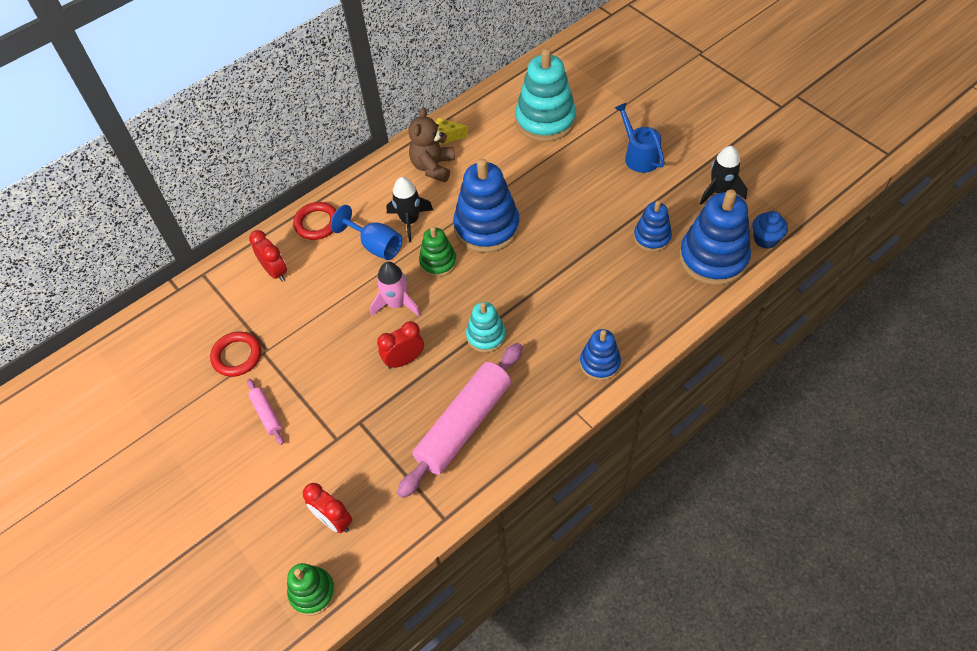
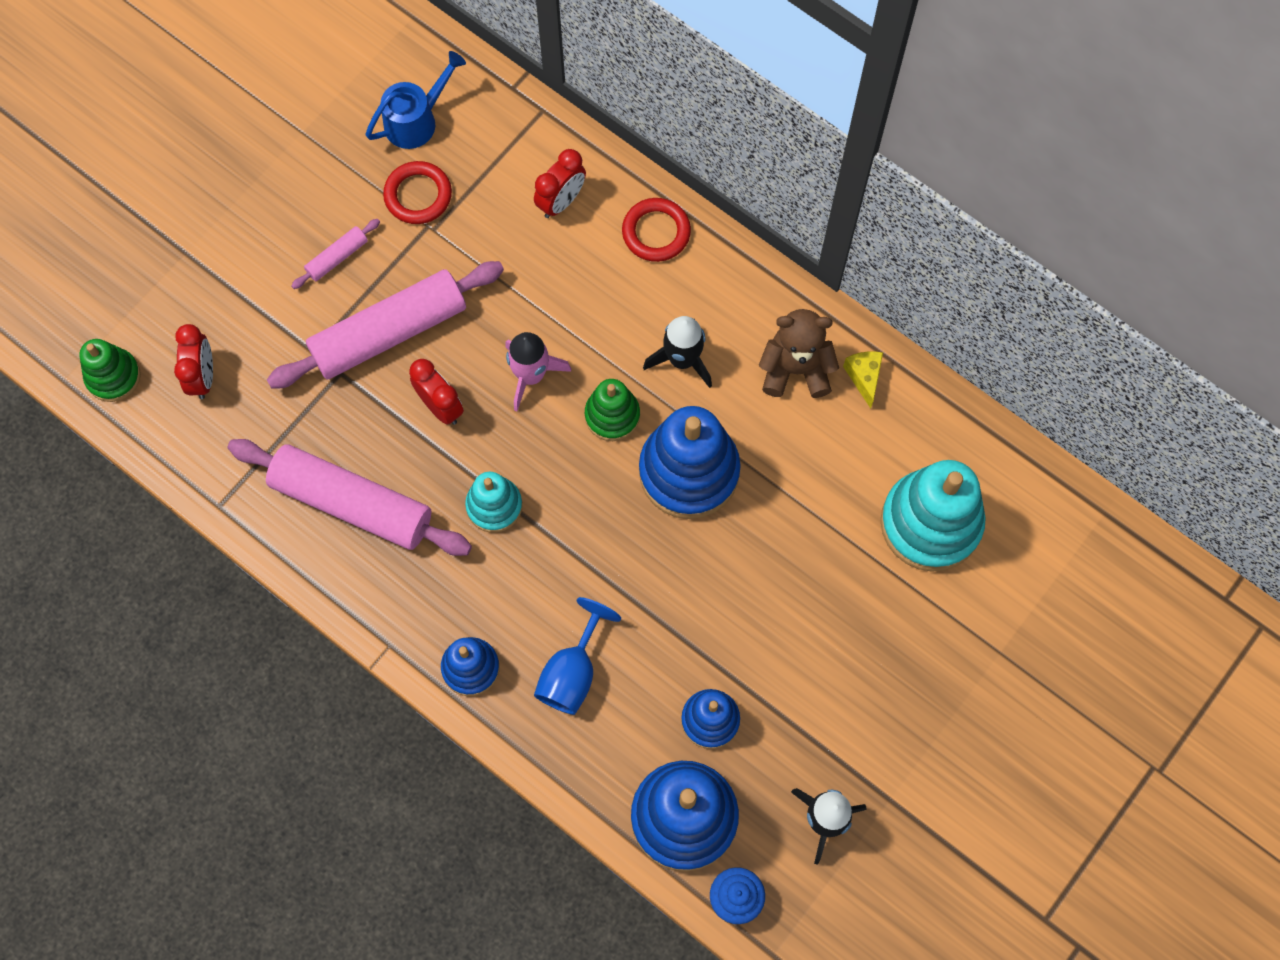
camera: 75 degrees right, 15 degrees up
(333, 520) = (203, 376): red clock -> red clock turned 150 degrees clockwise
(338, 386) = (389, 332): none -> pink rolling pin
(375, 245) = (628, 322): blue goblet -> blue goblet (572, 673)
(638, 155) = (879, 683): blue watering can -> blue watering can (417, 120)

